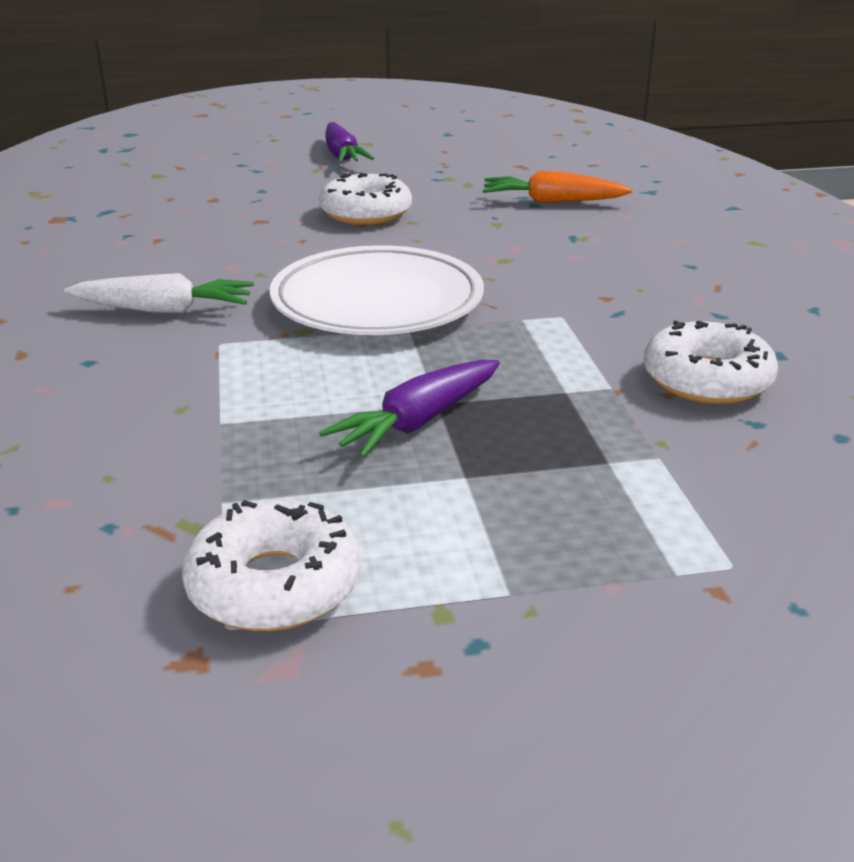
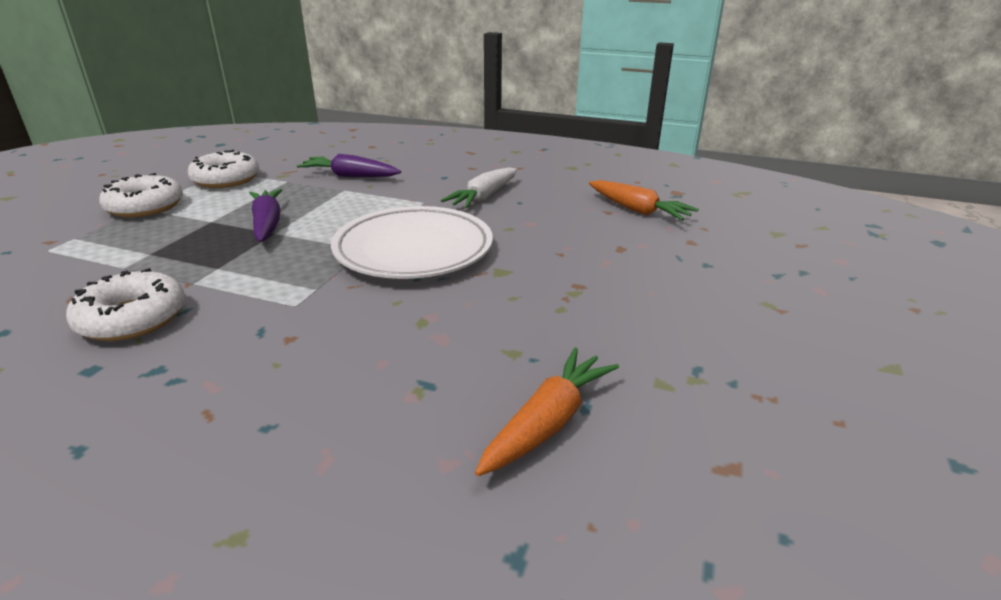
camera: 120 degrees right, 0 degrees up
(141, 227) = (638, 210): none -> orange carrot
(342, 155) = (825, 333): purple carrot -> purple carrot (349, 176)
(366, 213) = (602, 293): white donut -> white donut (145, 207)

